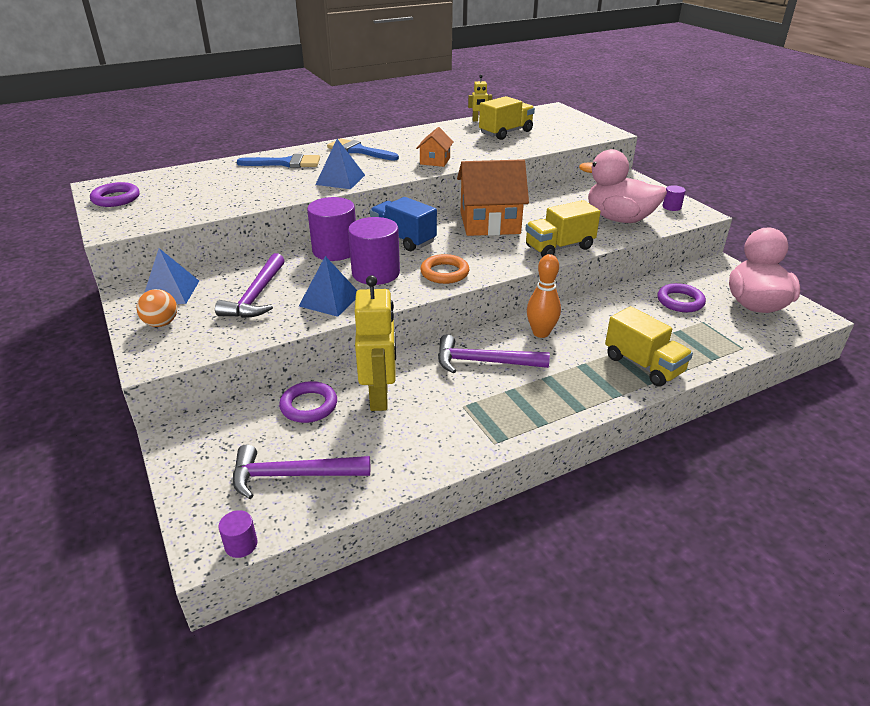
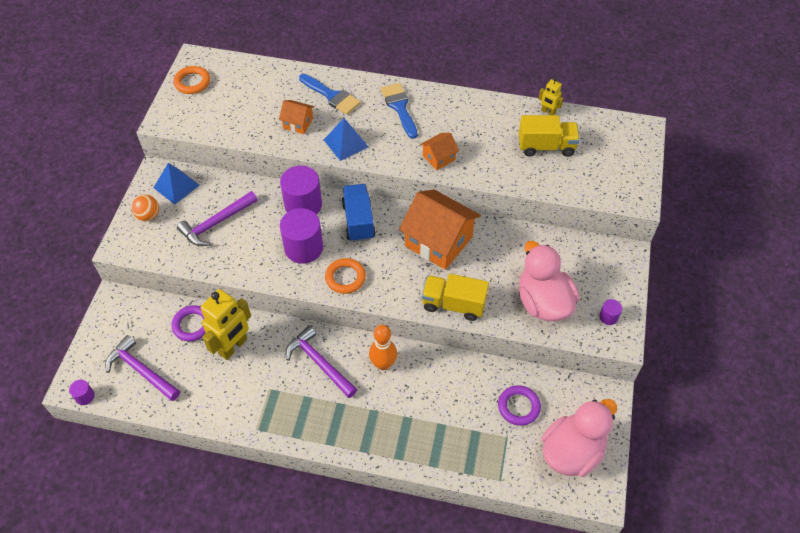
camera: 40 degrees right, 20 degrees up
(116, 198) = (192, 82): purple ring -> orange ring
(275, 185) = (298, 123): none -> orange house
(330, 300) = (252, 257): blue pyramid -> none
(643, 365) = (412, 441): yellow truck -> none

